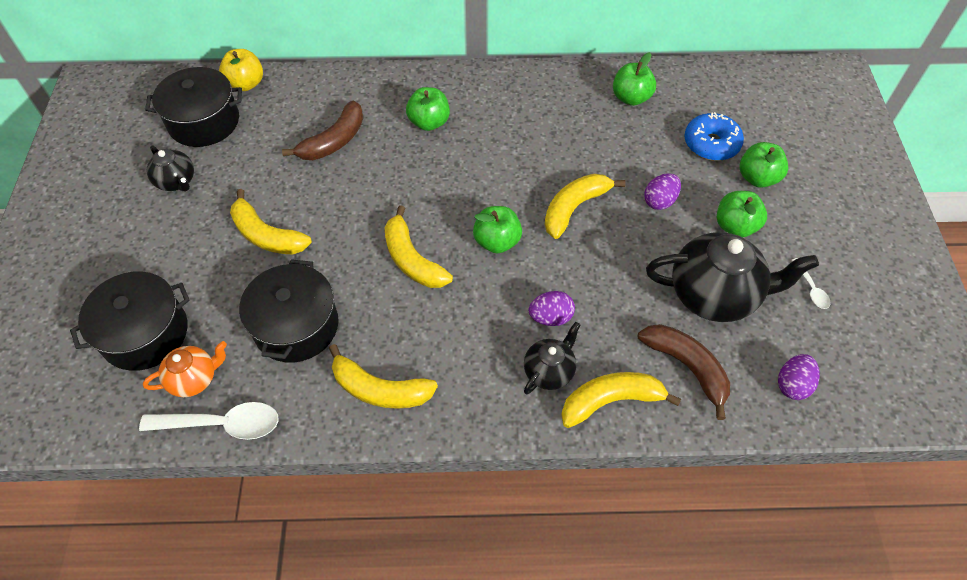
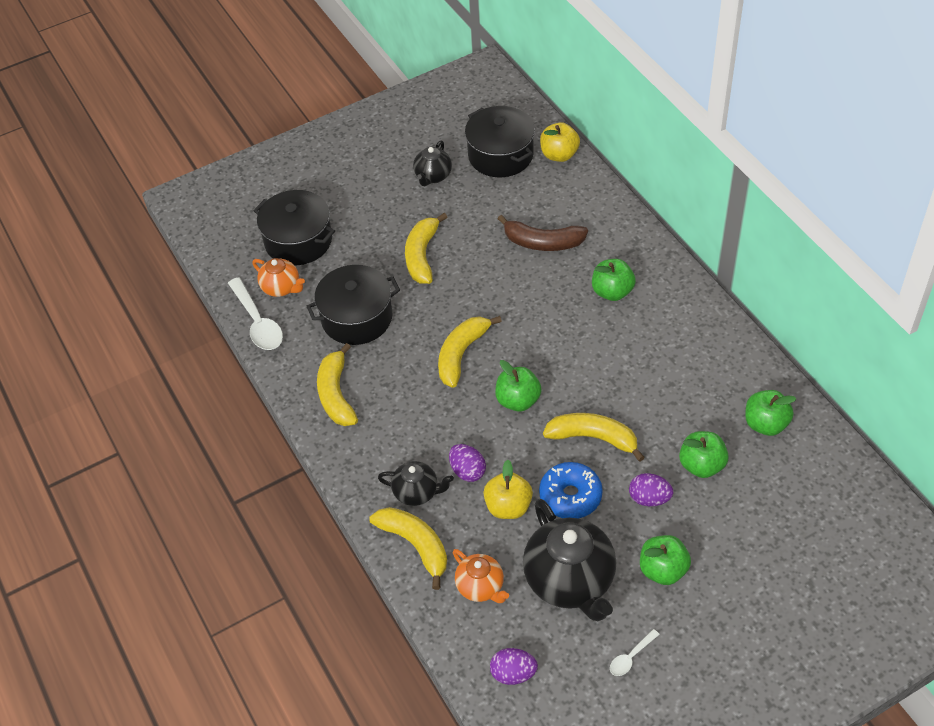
camera: 65 degrees right, 5 degrees down
(610, 304) = (508, 507): none -> yellow apple
(687, 367) = (481, 587): brown banana -> orange teapot
(711, 144) = (756, 513): blue donut -> blue donut (570, 496)
(757, 178) = (740, 568): green apple -> green apple (701, 465)

